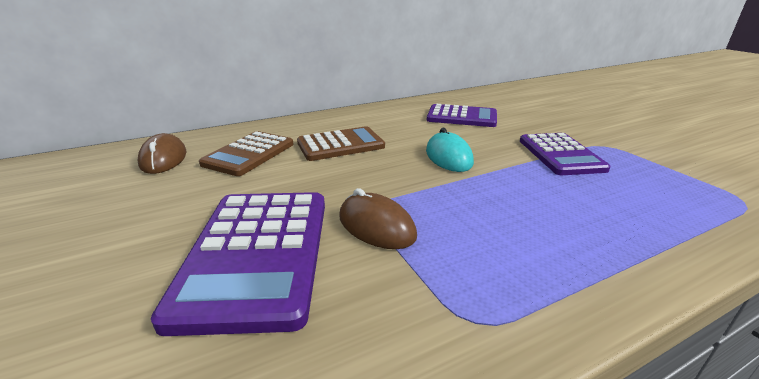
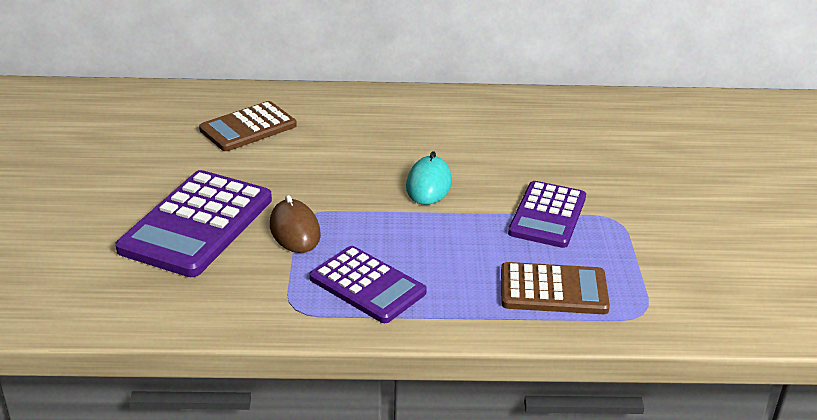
camera: 25 degrees right, 5 degrees up
(163, 159) = (174, 113): brown mouse -> none
(340, 145) = (340, 139): brown calculator -> brown calculator (553, 290)
(461, 117) = (511, 135): purple calculator -> purple calculator (367, 285)

